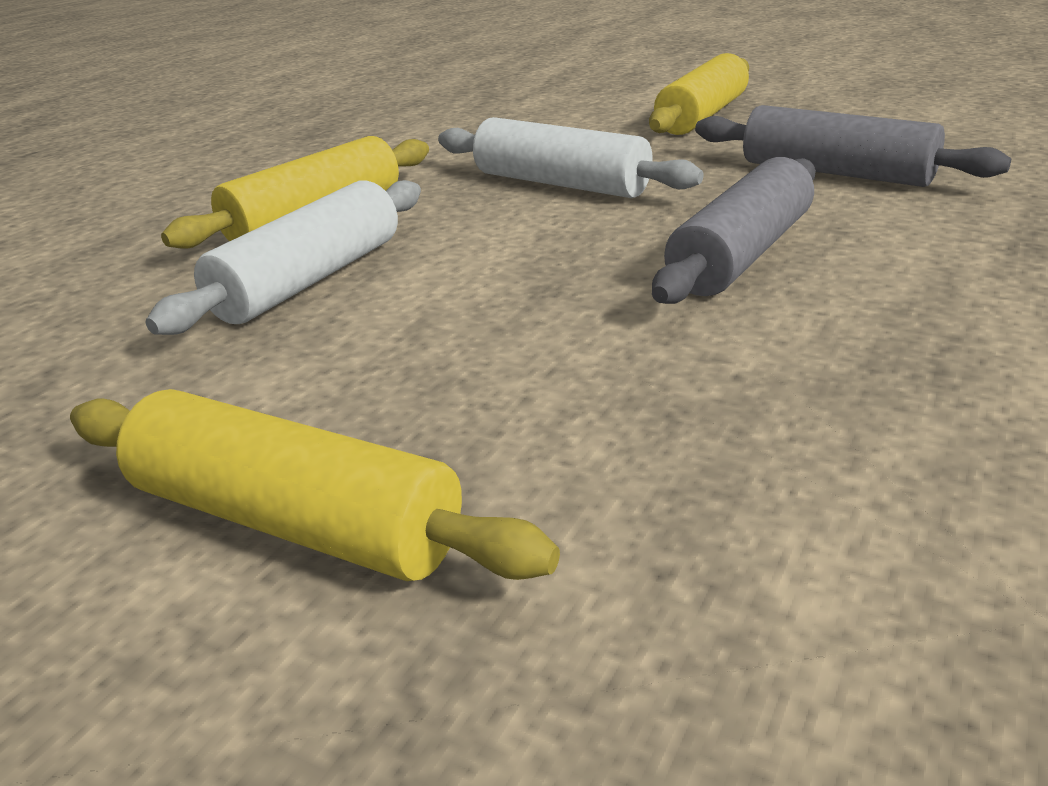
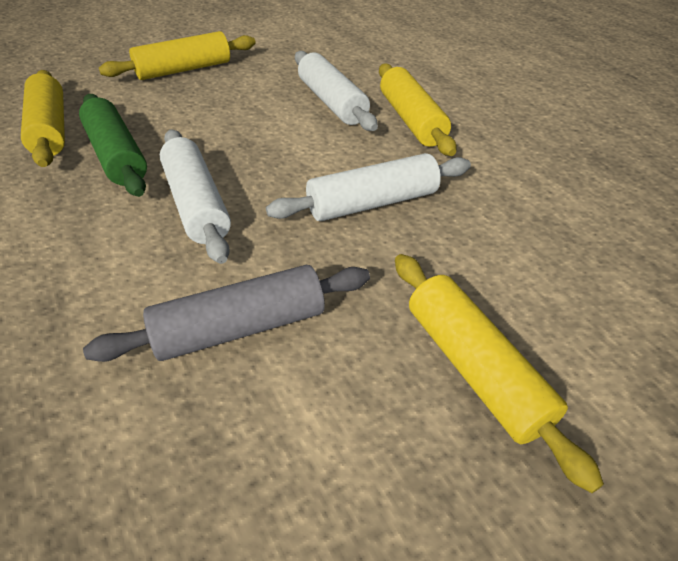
camera: 120 degrees right, 15 degrees up
(741, 255) = (197, 204): grey rolling pin -> white rolling pin
(770, 370) = (117, 156): none -> green rolling pin
(858, 523) = (50, 129): none -> yellow rolling pin

